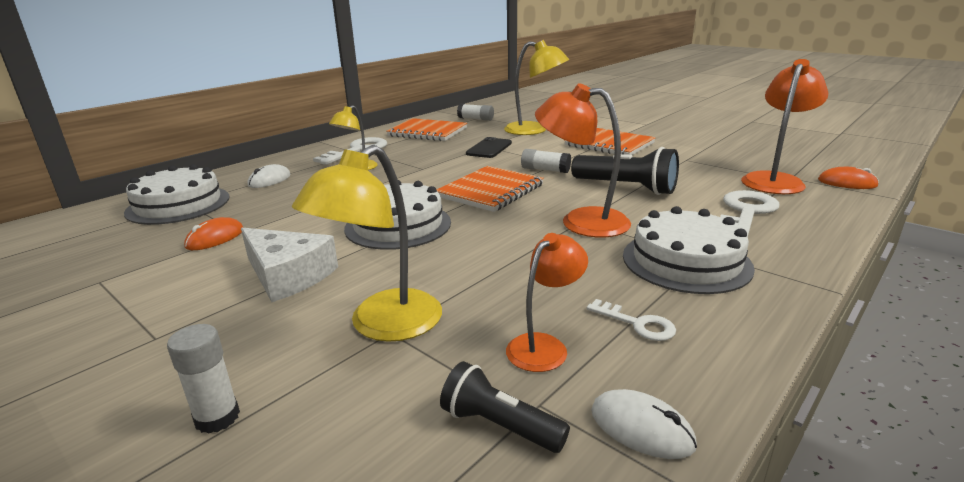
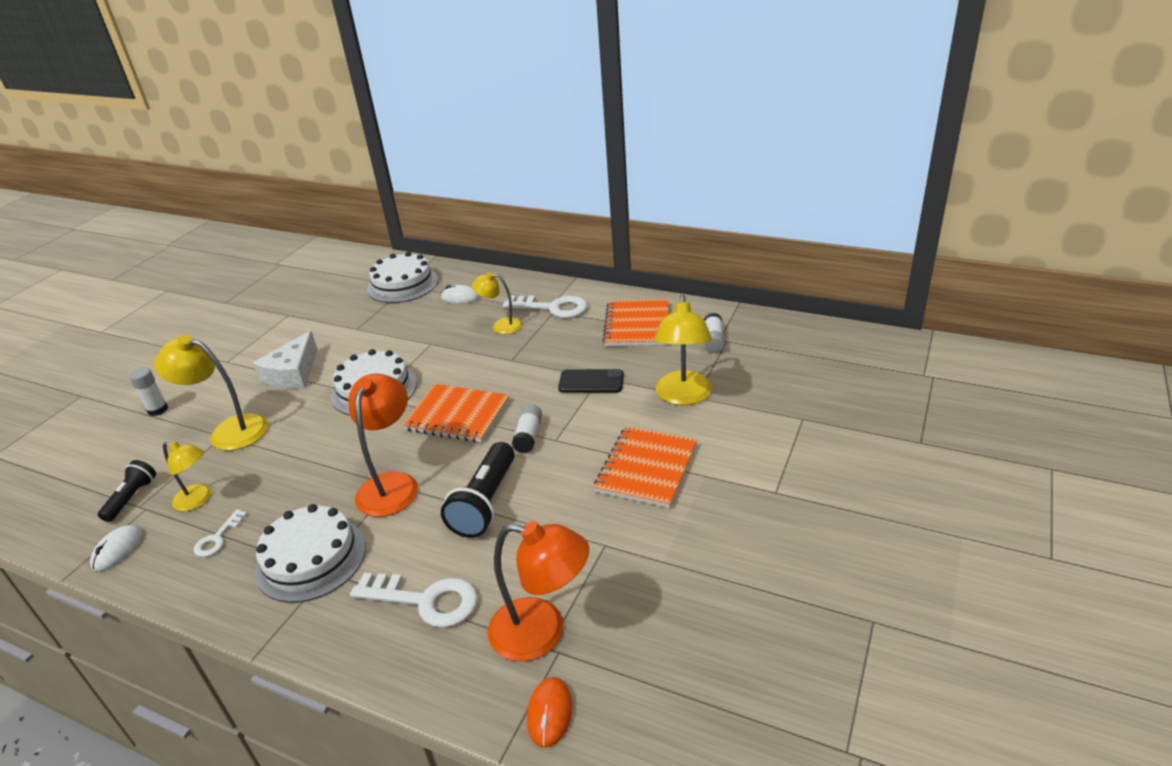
camera: 75 degrees right, 10 degrees up
(215, 238) = (347, 324): orange mouse -> none
(544, 346) = (198, 500): orange lamp -> yellow lamp

